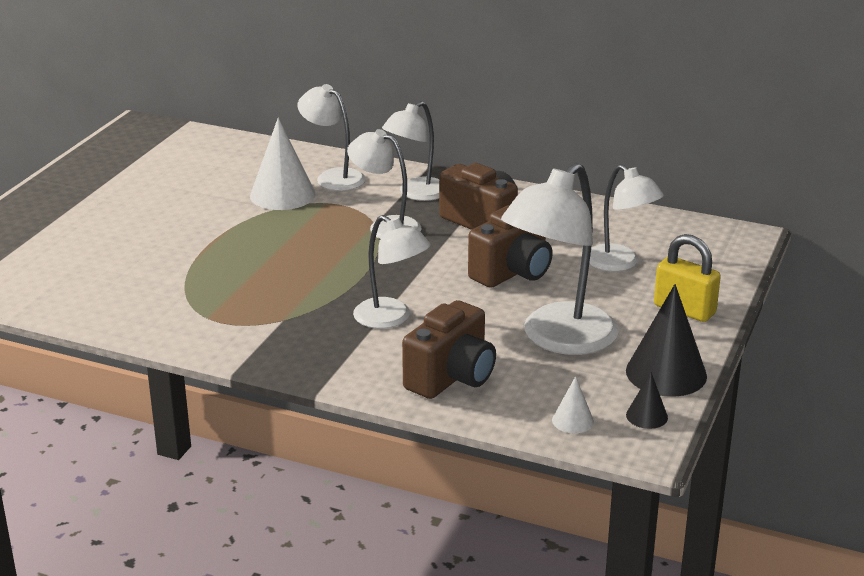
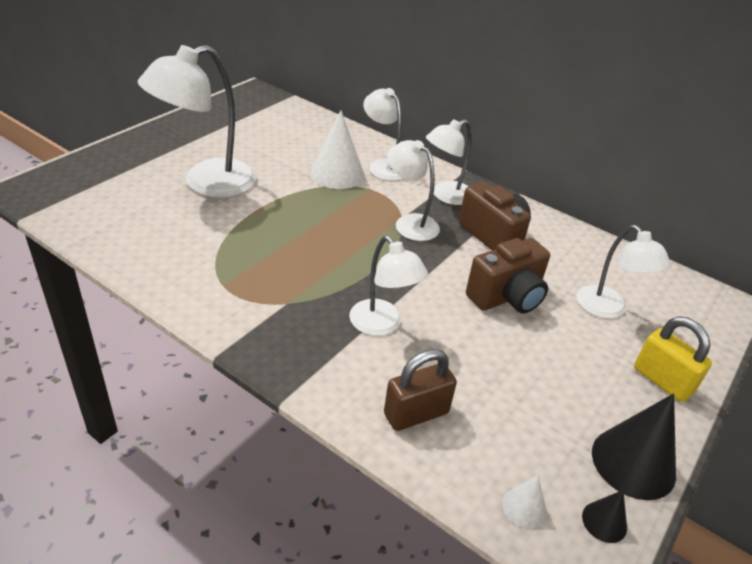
camera: 10 degrees right, 10 degrees up
(451, 378) = (416, 413): brown camera -> brown padlock
(558, 339) = (532, 389): white lamp -> white lamp (206, 183)

